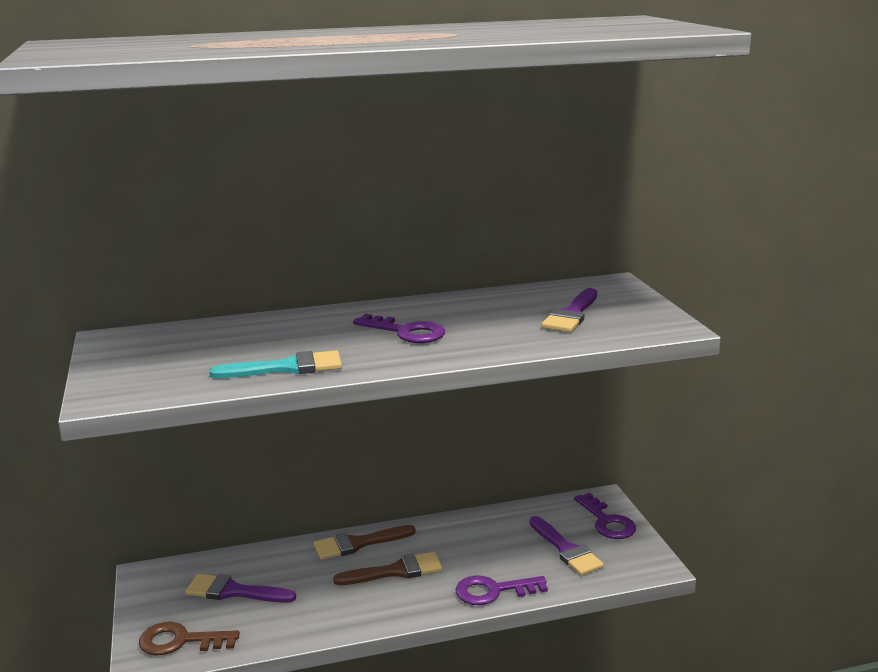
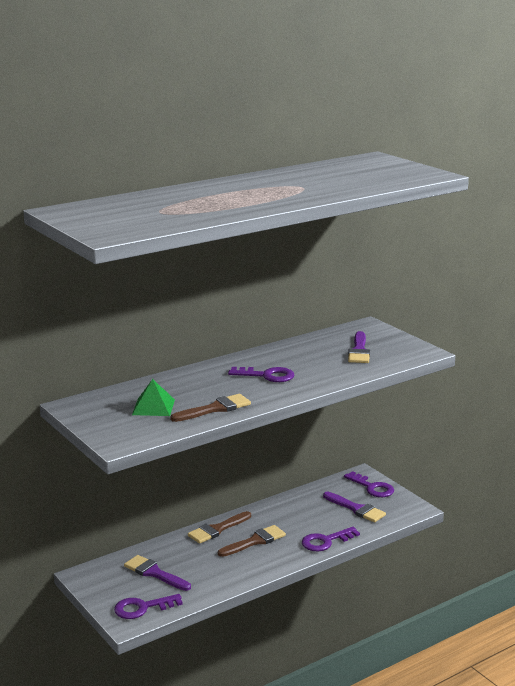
camera: 20 degrees left, 0 degrees up
(180, 641) = (142, 608): brown key -> purple key
(208, 354) = (153, 407): none -> green pyramid
(234, 591) = (154, 573): purple brush -> purple brush turned 45 degrees clockwise
(286, 368) = (215, 409): turquoise brush -> brown brush

